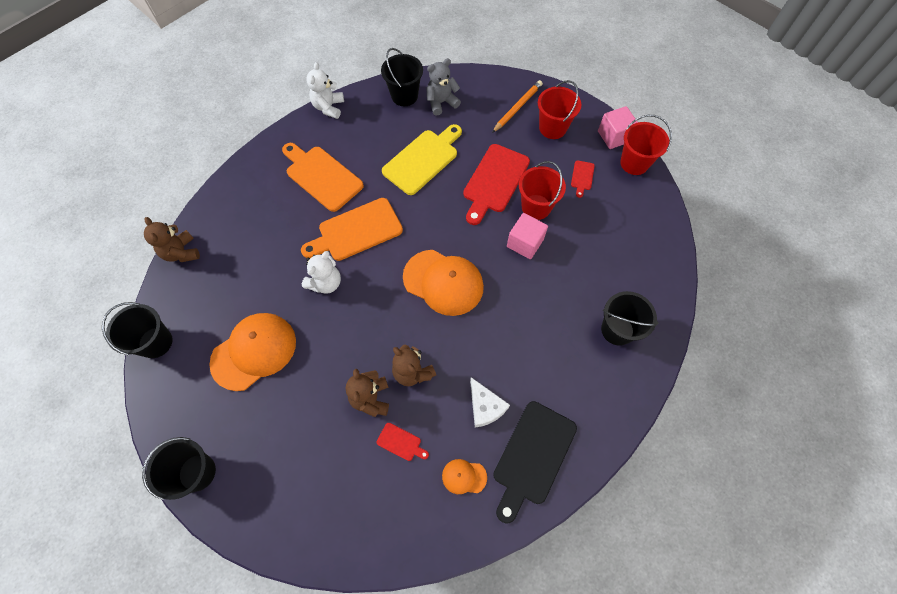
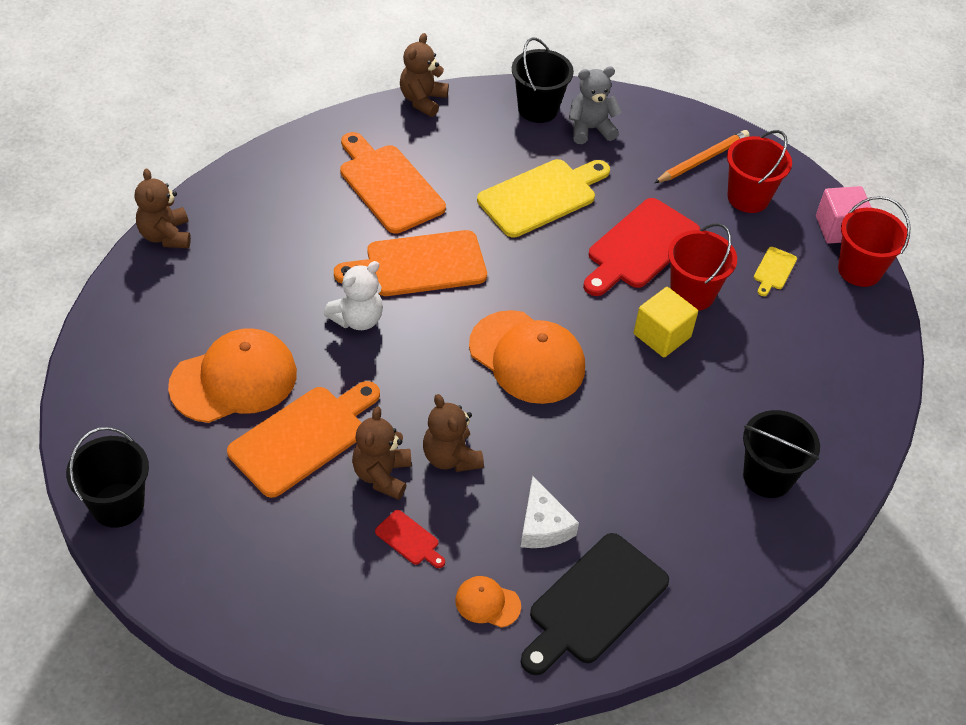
camera: 10 degrees right, 15 degrees down
(155, 342) = (102, 336): black bucket -> none
(311, 383) = (303, 437): none -> orange cutting board
(328, 107) = (422, 100): white teddy bear -> brown teddy bear
(525, 243) = (662, 335): pink cube -> yellow cube
(582, 177) = (774, 270): red cutting board -> yellow cutting board

